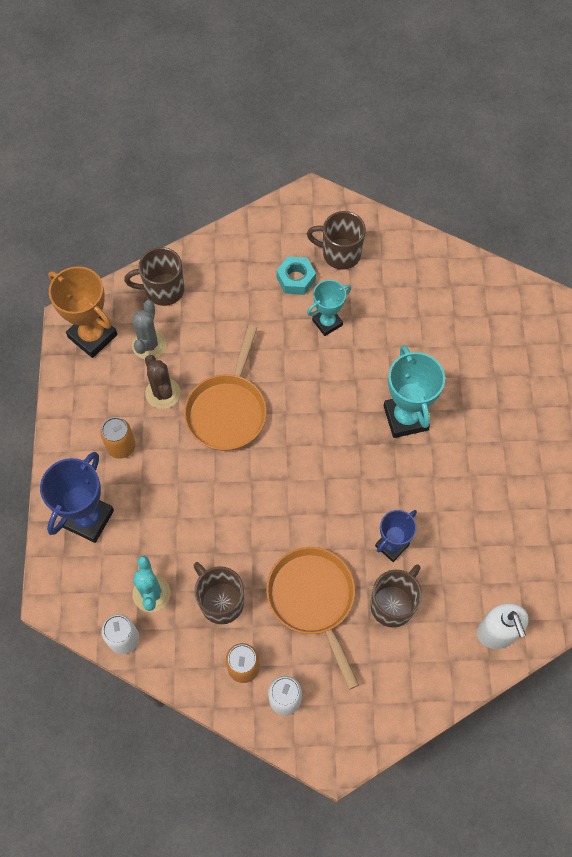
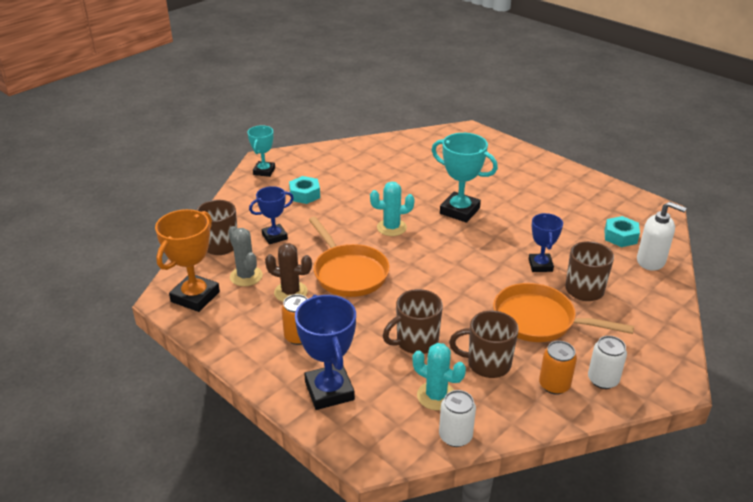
camera: 45 degrees left, 30 degrees down
(92, 336) = (195, 297): orange trophy -> orange trophy turned 60 degrees counterclockwise
(216, 315) = (274, 236): none -> blue trophy
(321, 387) = (391, 227): none -> turquoise cactus
(327, 323) = (352, 201): turquoise trophy -> turquoise trophy (264, 171)
(340, 254) = (316, 171): brown mug -> brown mug (416, 342)
(511, 580) = (620, 236): none -> turquoise nut

